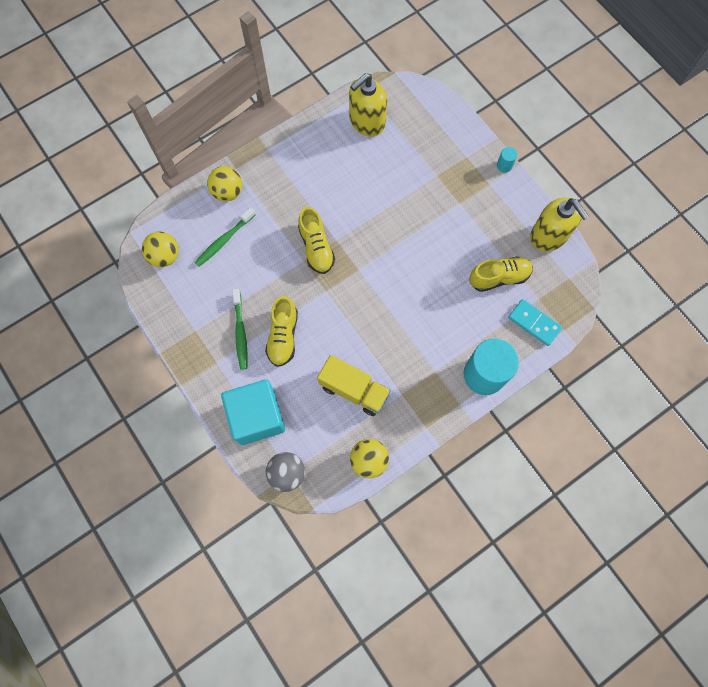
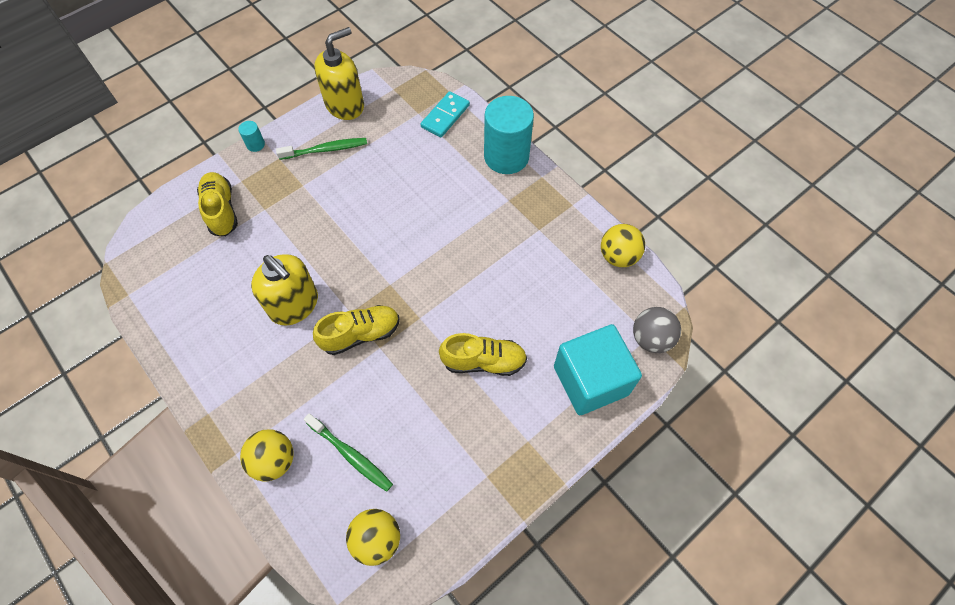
camera: 95 degrees left, 10 degrees down
(240, 332) = (483, 414): green toothbrush -> green toothbrush (325, 150)
(354, 390) = (541, 277): yellow truck -> none
(366, 122) = (178, 290): yellow soap dispenser -> yellow soap dispenser (294, 305)
(499, 277) = (395, 146): yellow shoe -> yellow shoe (221, 210)

